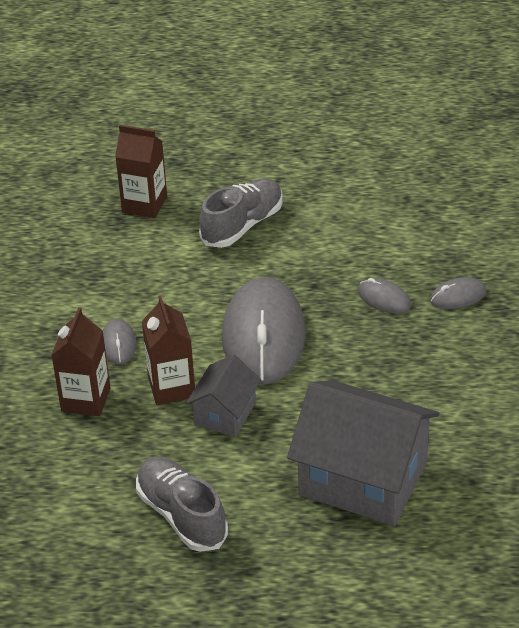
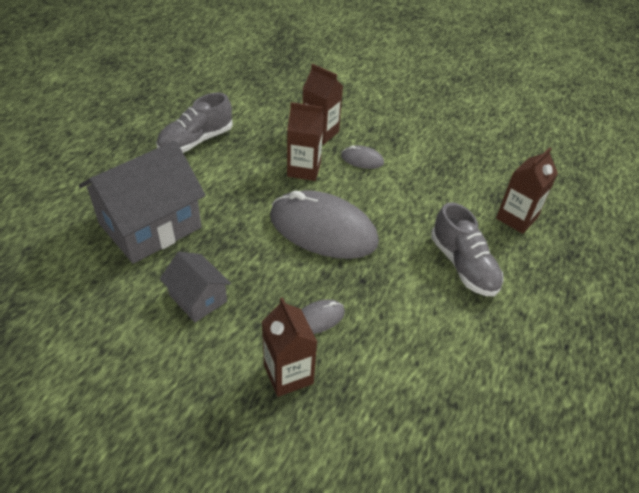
camera: 110 degrees right, 5 degrees up
(182, 515) = (196, 141): grey shoe -> grey shoe turned 150 degrees clockwise
(225, 413) = (262, 184): grey house -> grey house (198, 298)
(458, 296) = (288, 374): grey mouse -> brown carton

